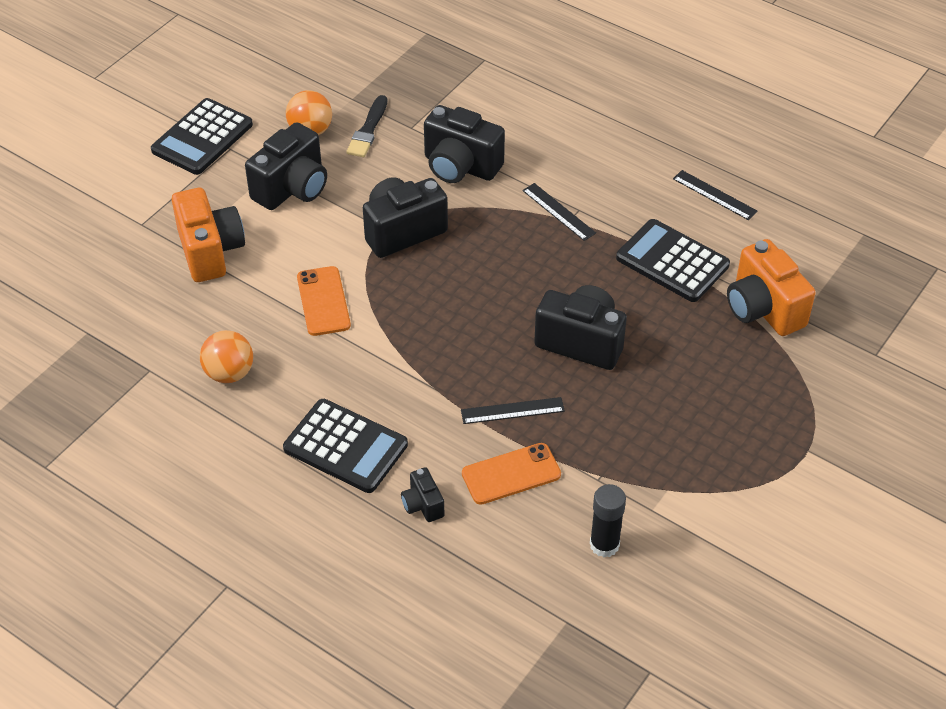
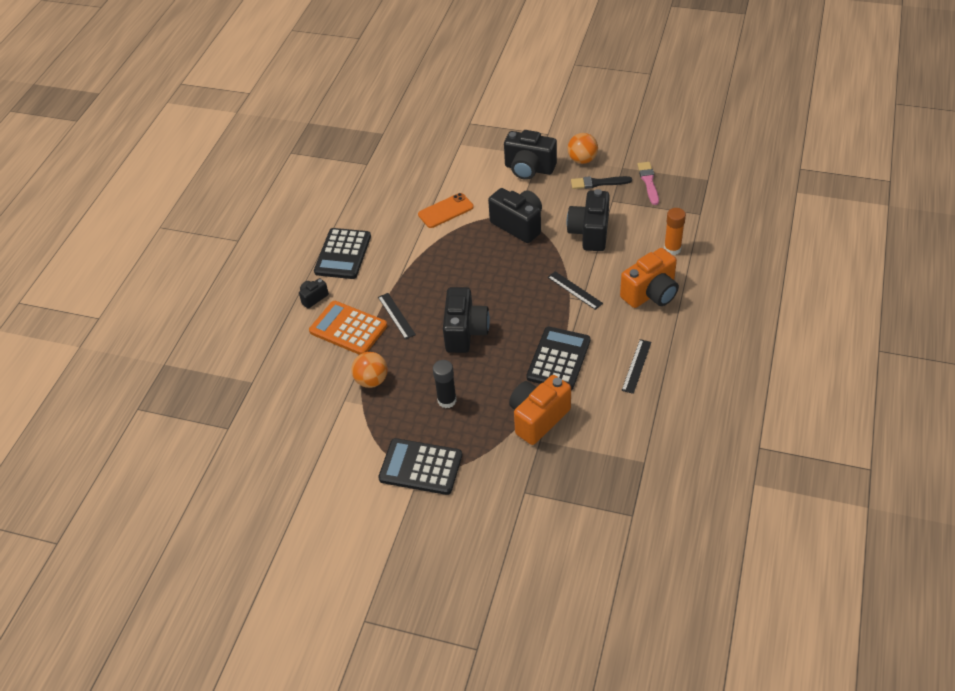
camera: 75 degrees right, 0 degrees up
(202, 138) = (550, 120): black calculator -> black calculator (420, 467)
(210, 251) = (462, 155): orange camera -> orange camera (651, 294)
(229, 373) = (376, 193): orange ball -> orange ball (372, 380)
(397, 84) = (648, 182): none -> pink brush
(511, 474) = (348, 329): orange phone -> orange calculator
(533, 102) = (672, 249): none -> orange glue stick
(558, 212) = (574, 290): black ruler -> black ruler turned 75 degrees counterclockwise
(604, 544) = (311, 384): black glue stick -> black glue stick (447, 400)

